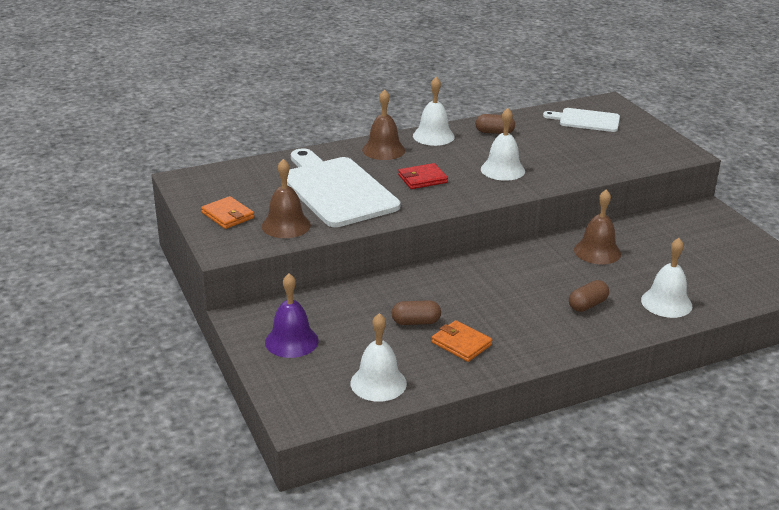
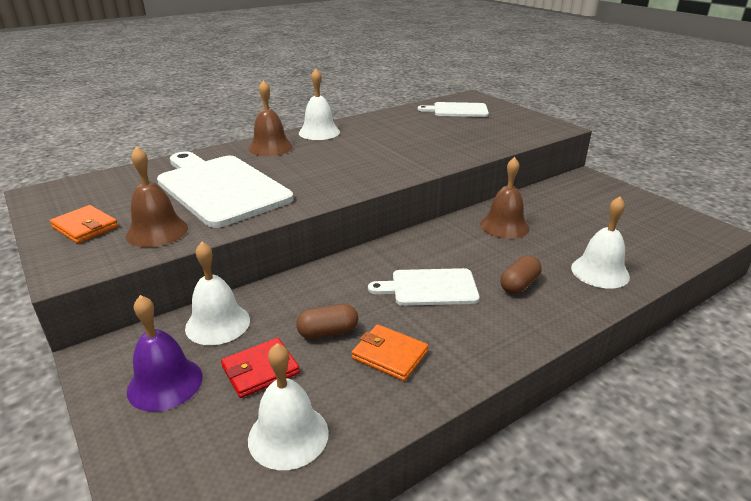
camera: 10 degrees left, 0 degrees up
(422, 179) = (314, 169): red wallet -> red wallet (260, 370)
(494, 132) = (377, 125): brown capsule -> none
(502, 170) = (394, 154): white bell -> white bell (217, 323)
(508, 298) = (430, 288): none -> white cutting board

